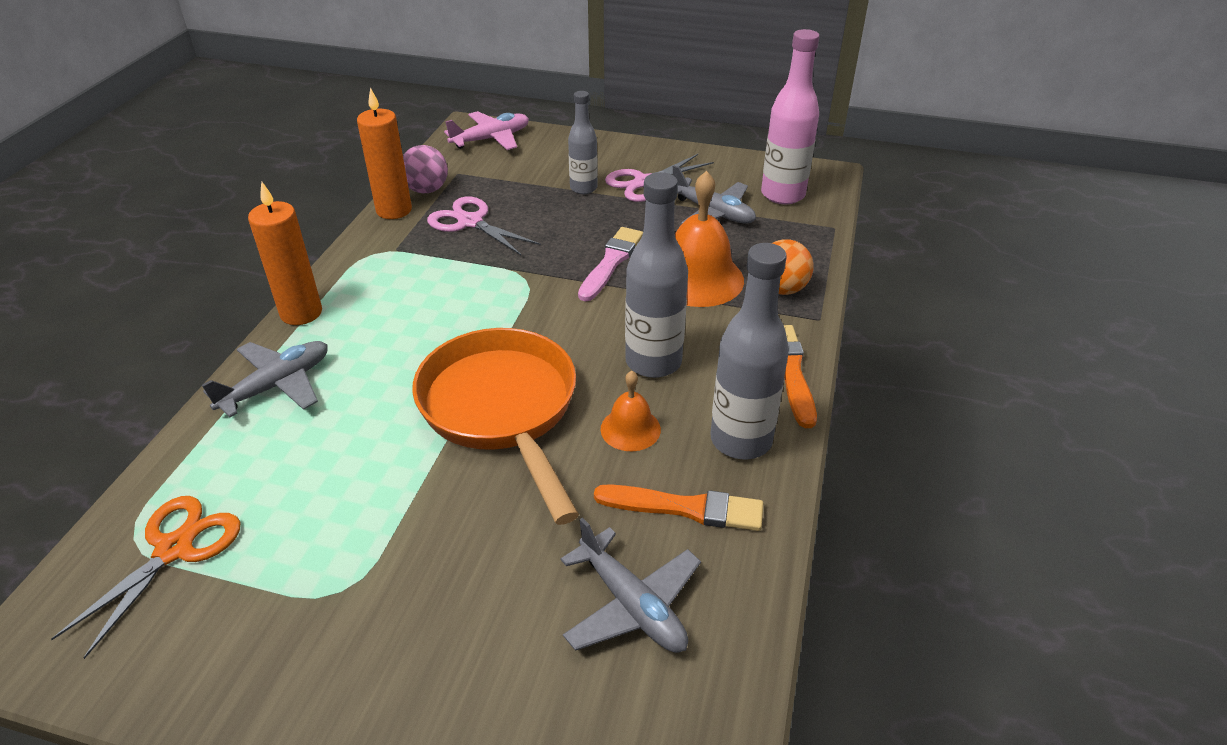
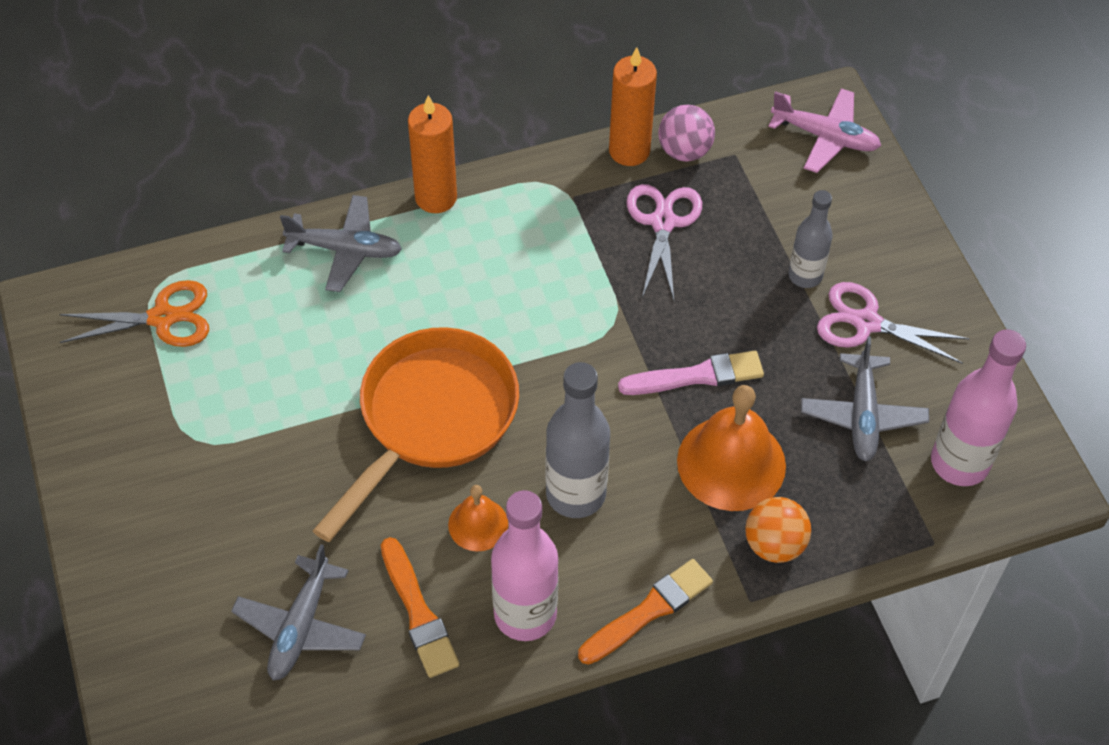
camera: 55 degrees right, 15 degrees up
(741, 440) = (525, 614): grey bottle -> pink bottle

